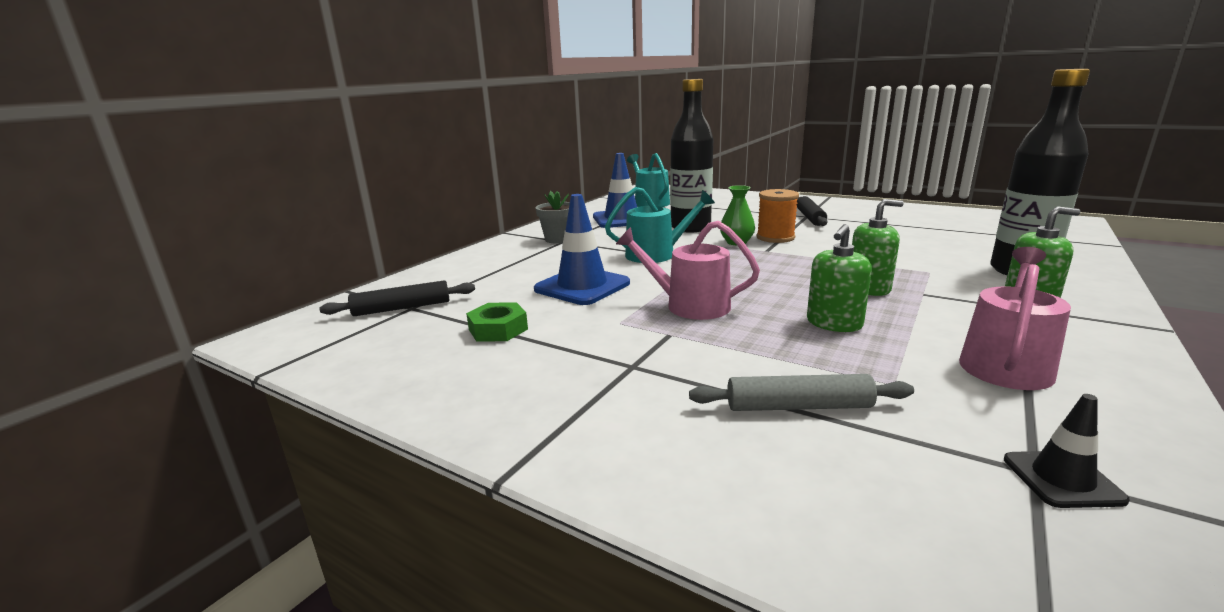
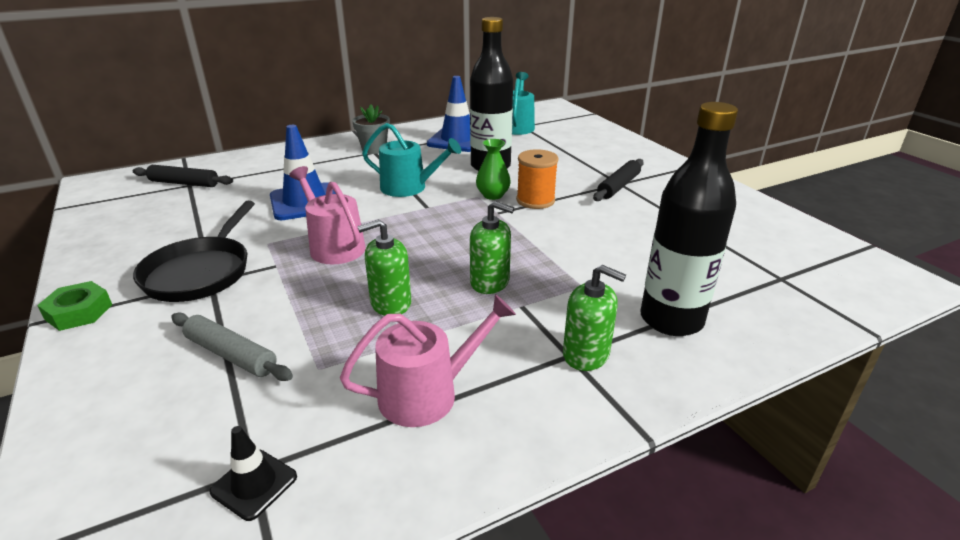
camera: 30 degrees right, 10 degrees up
(498, 329) = (198, 221): green nut -> green nut (79, 312)
(604, 363) = (201, 272): none -> black pan

